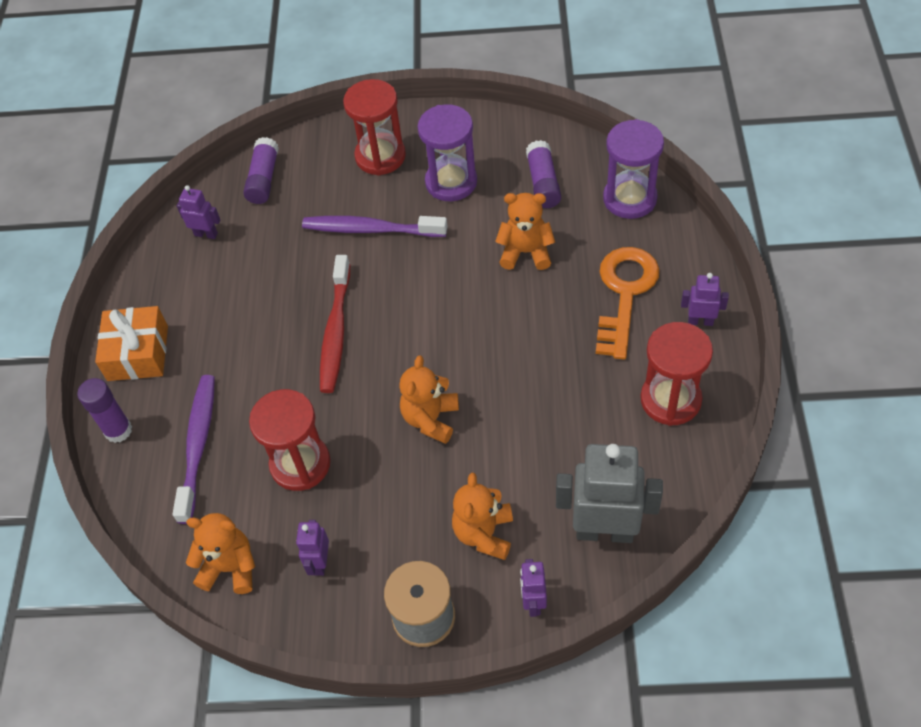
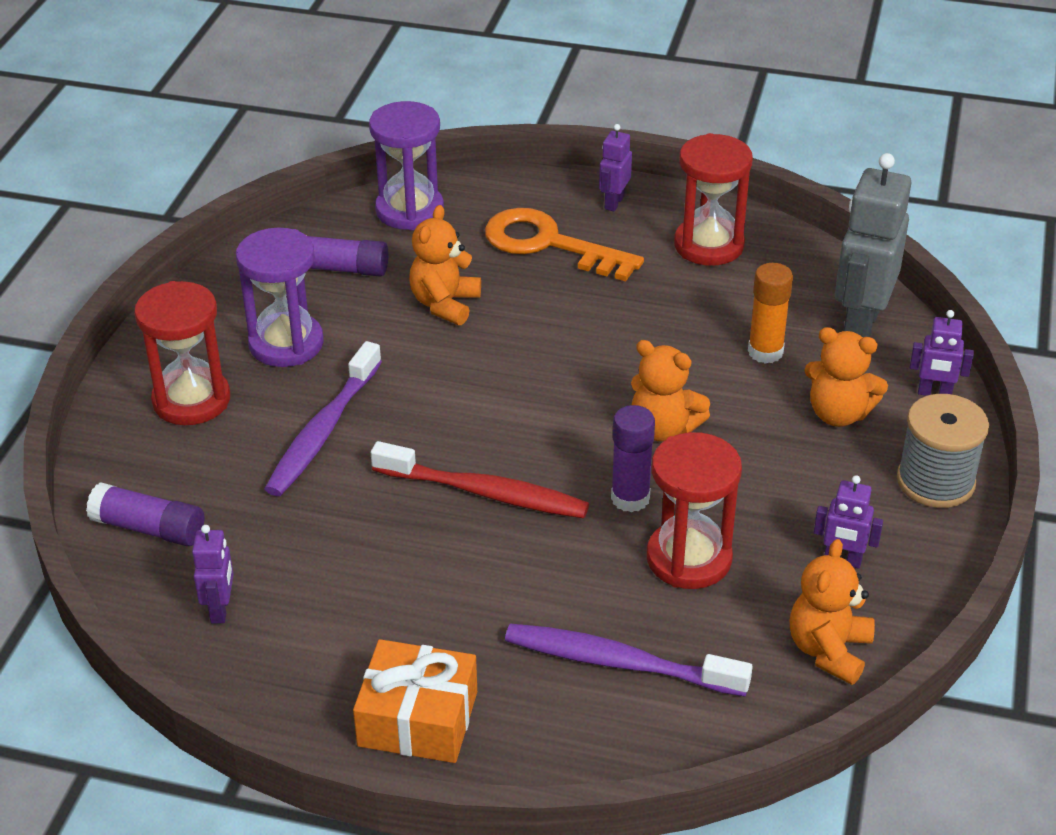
camera: 80 degrees left, 15 degrees down
(118, 430) = (557, 756): purple glue stick -> purple glue stick (630, 498)
(206, 234) = (220, 609): purple robot -> purple robot turned 150 degrees clockwise
(544, 468) = (765, 352): none -> orange glue stick

